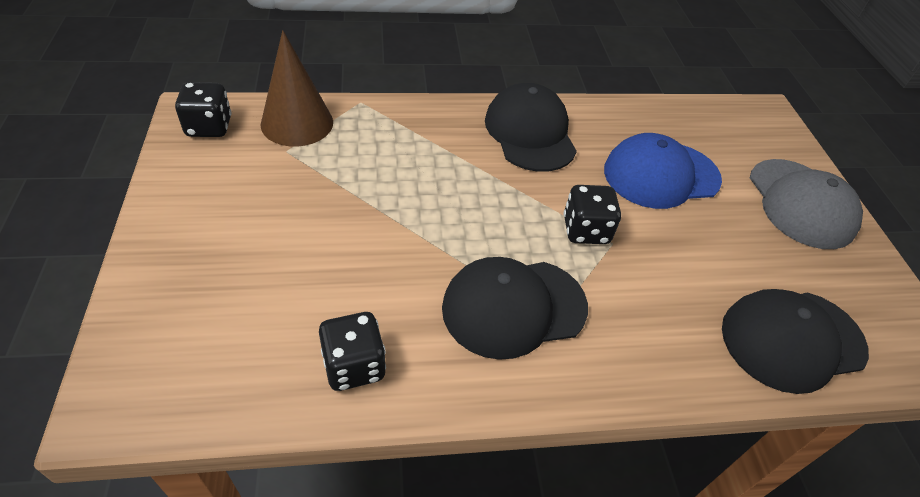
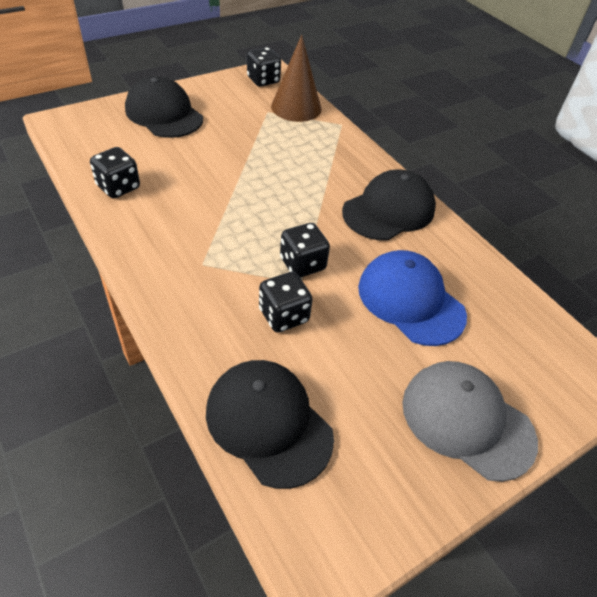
camera: 65 degrees right, 0 degrees up
(513, 307) = (201, 242): black cap -> black cap (164, 114)
(656, 275) = (283, 315): none -> black dice
(801, 203) = (467, 420): grey cap -> grey cap turned 75 degrees clockwise

